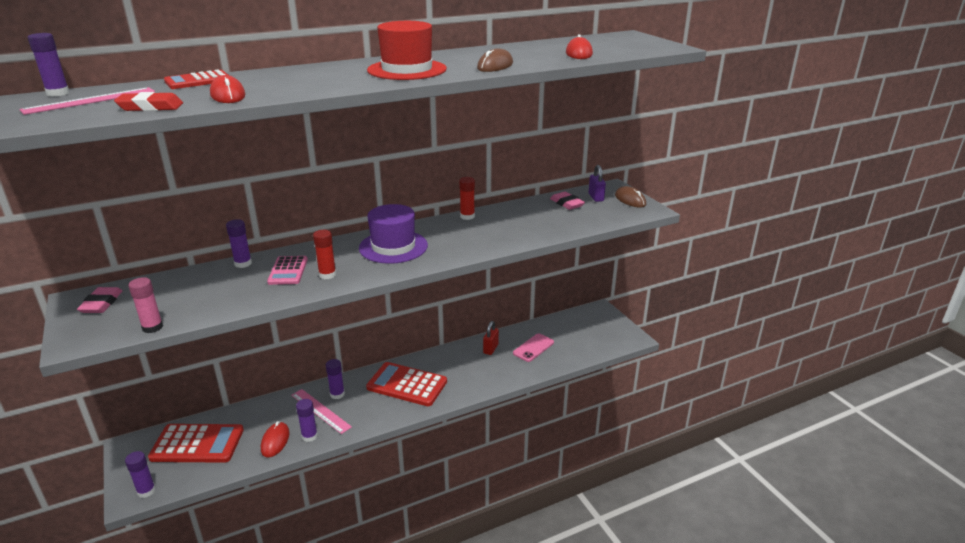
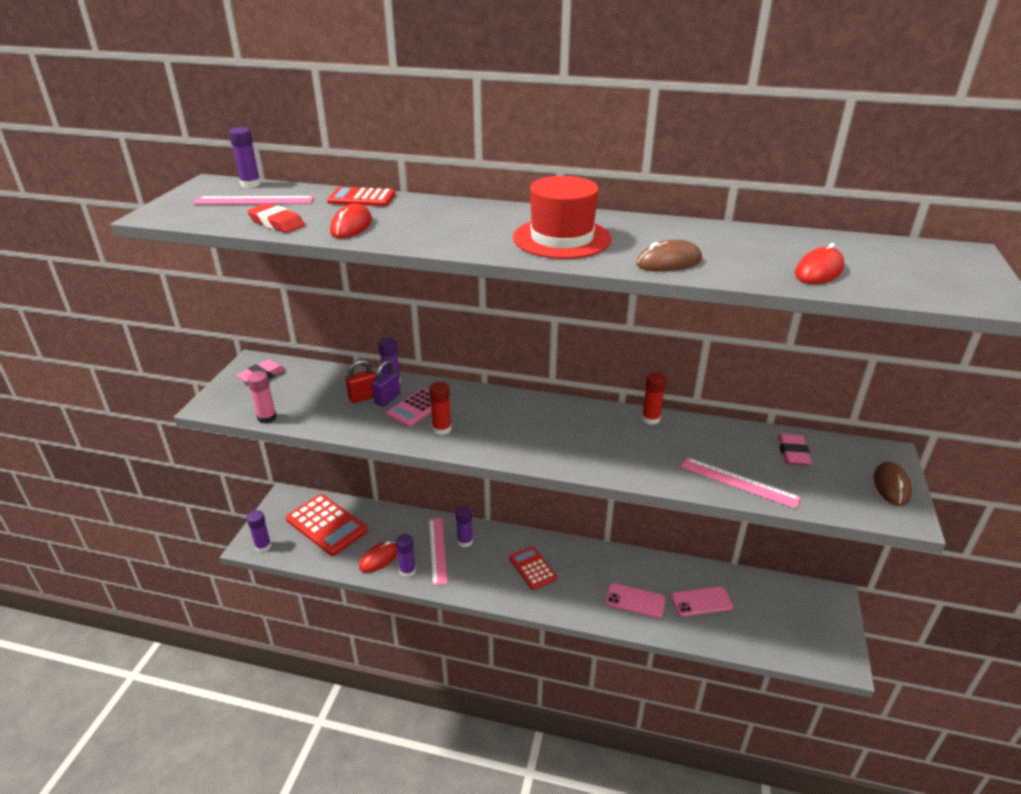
camera: 40 degrees right, 5 degrees up
(393, 247) = (533, 424): purple hat -> none
(407, 385) = (532, 568): red calculator -> red calculator, size x0.59
(490, 349) = (652, 576): red padlock -> red padlock (363, 397)
(494, 368) = (635, 601): none -> pink phone
(556, 227) = (739, 482): none -> pink ruler
(596, 197) = (844, 461): purple padlock -> purple padlock (387, 399)

